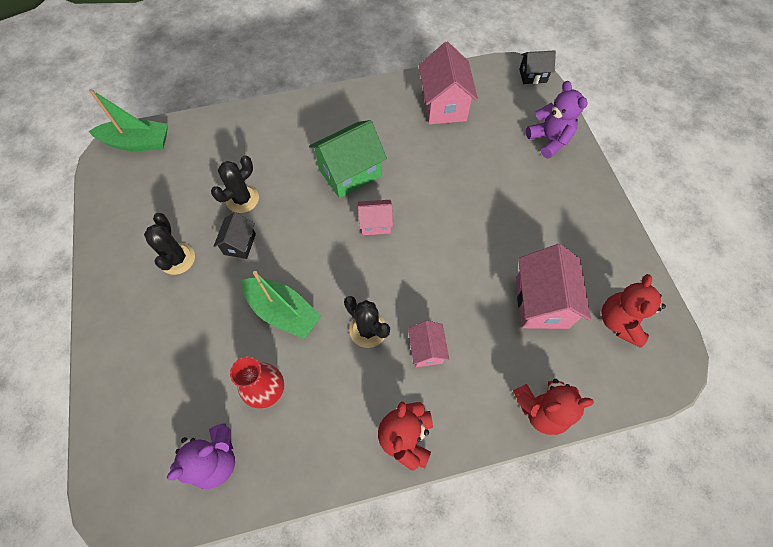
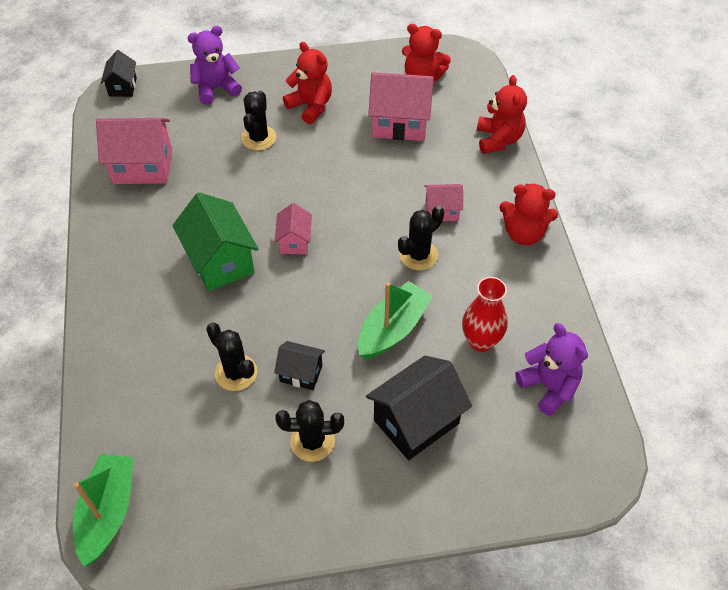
camera: 85 degrees left, 10 degrees down
(188, 337) = (416, 422): none -> black house
(494, 181) = (259, 138): none -> black cactus
(546, 218) = (310, 106): none -> red teddy bear

